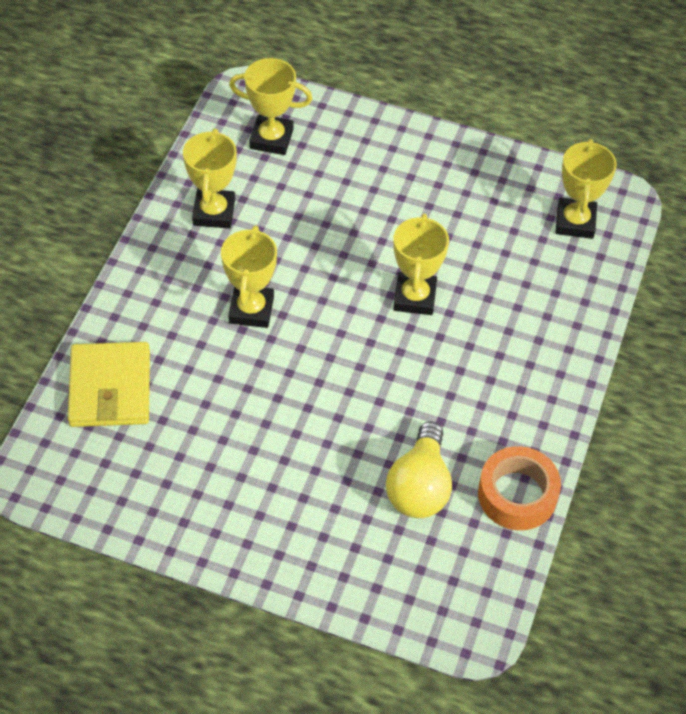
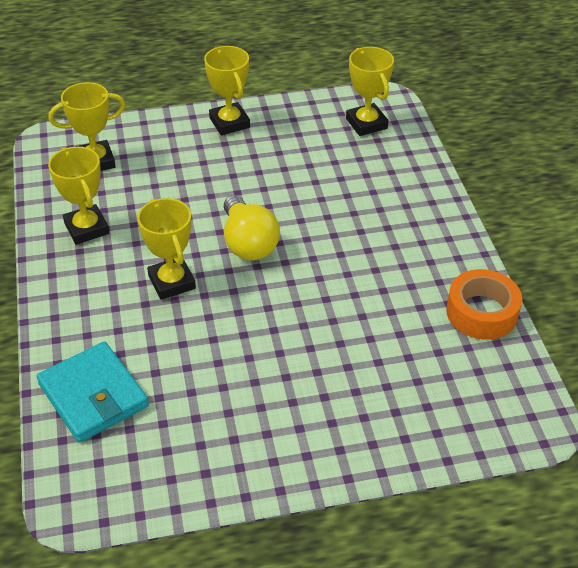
camera: 30 degrees left, 10 degrees down
(110, 388) = (93, 395): yellow wallet -> turquoise wallet
(415, 297) = (293, 218): yellow trophy -> yellow trophy (229, 123)
(419, 487) = (407, 343): yellow light bulb -> yellow light bulb (248, 243)

